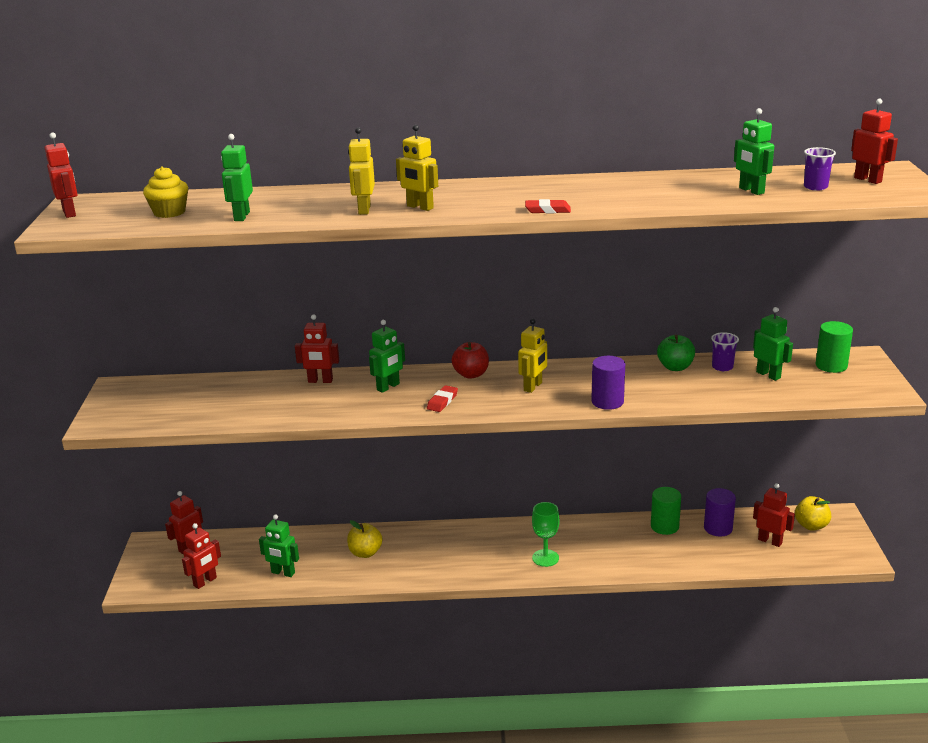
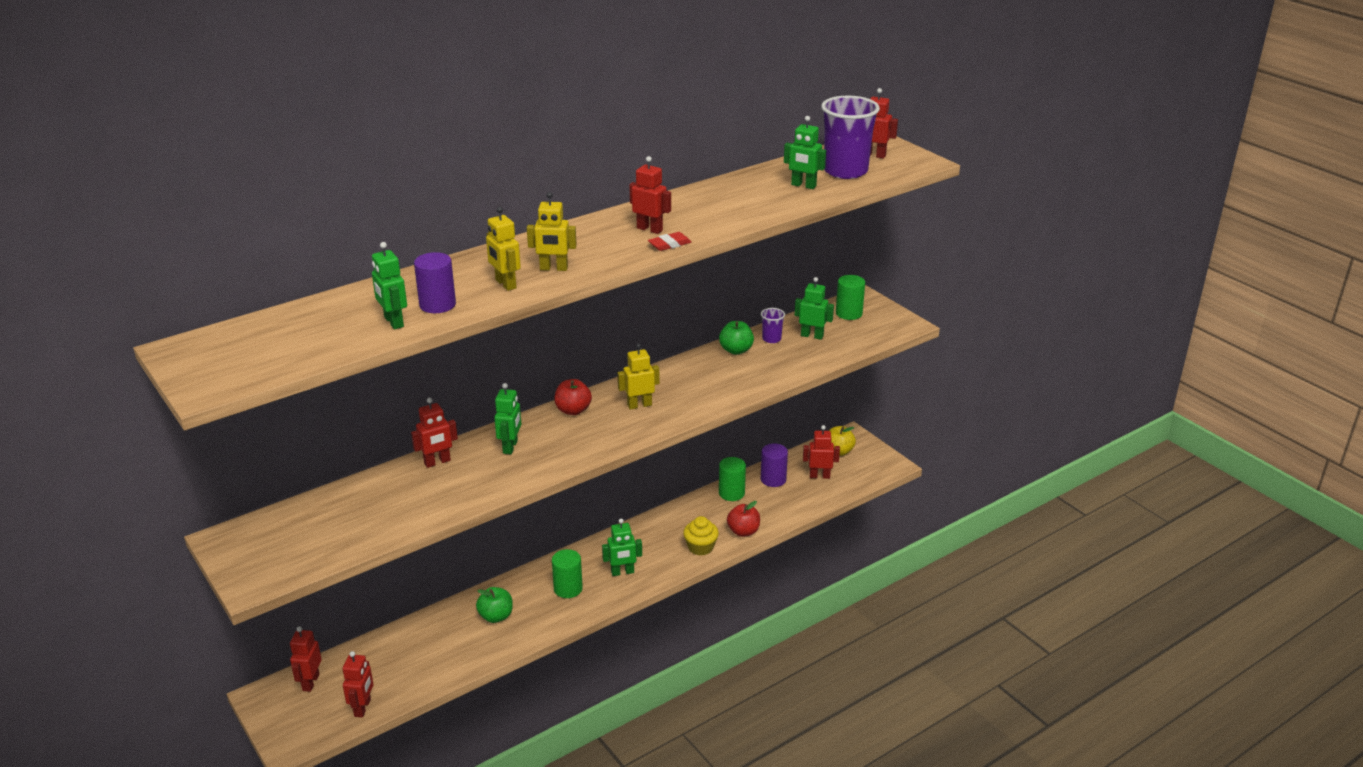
camera: 35 degrees left, 5 degrees up
(69, 213) = (191, 366): red robot -> red robot (649, 229)
(169, 212) = (307, 337): yellow cupcake -> yellow cupcake (700, 547)
(283, 573) = (434, 667): green robot -> green robot (622, 572)
(365, 553) = (496, 616): yellow apple -> green apple
(442, 401) = (575, 445): red eraser -> none
(443, 553) = (568, 589): none -> green cylinder
(533, 387) = (639, 405): yellow robot -> yellow robot turned 105 degrees counterclockwise
(545, 558) = (659, 558): green goblet -> none
(607, 402) = (714, 399): purple cylinder -> purple cylinder (437, 305)
(645, 564) = (743, 531): none -> red apple
(815, 187) = (845, 171): purple cup -> purple cup, size x2.17

